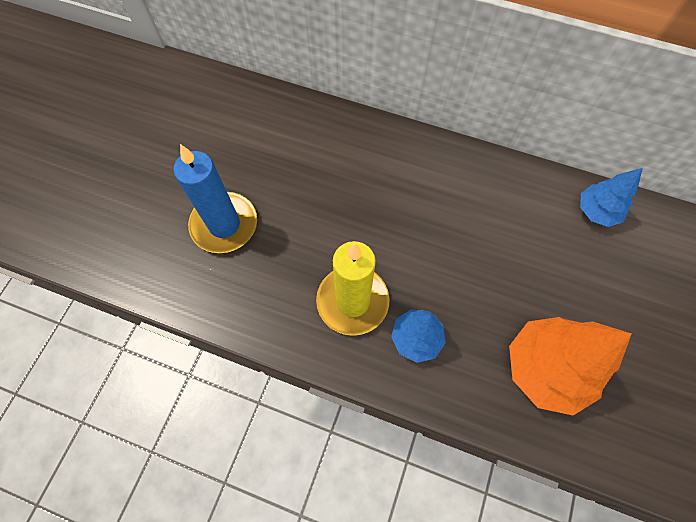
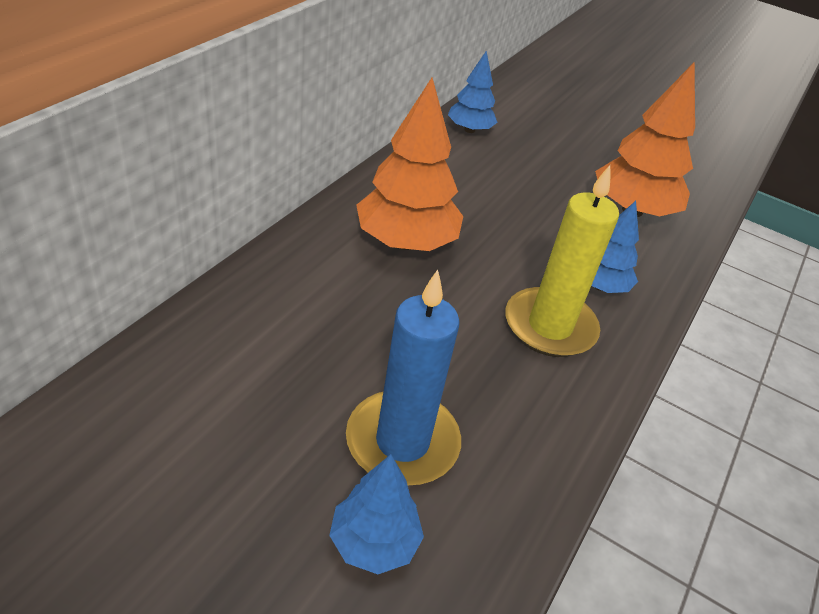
camera: 85 degrees left, 25 degrees down
(158, 224) = (374, 542): none -> blue tree
(407, 192) = (406, 242): none -> orange tree

